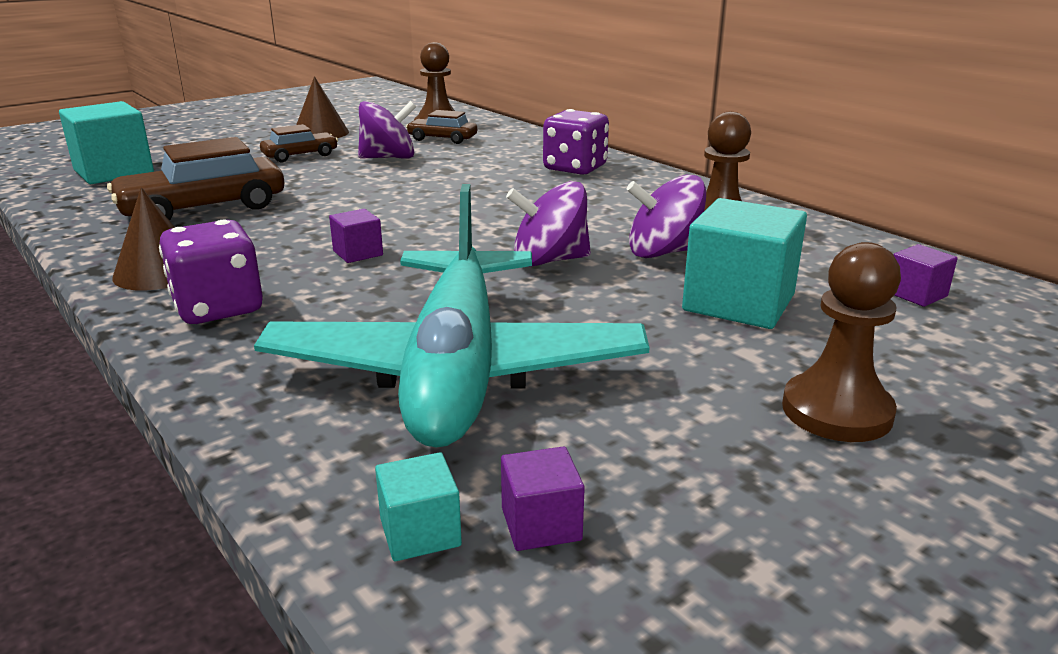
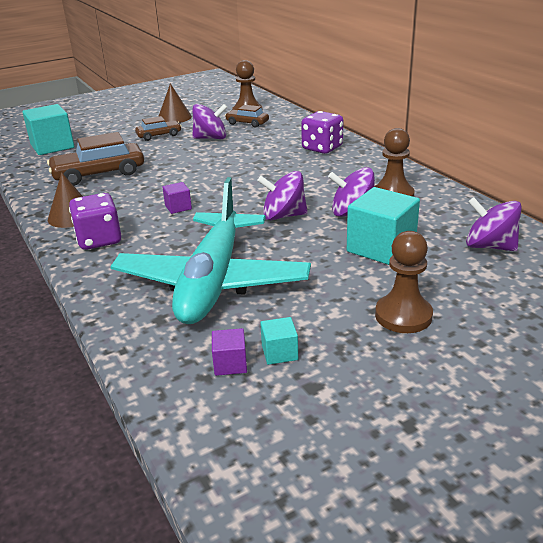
camera: 10 degrees right, 5 degrees up
(420, 532) = (174, 364): turquoise cube -> turquoise cube (279, 352)
(916, 294) = (489, 246): purple cube -> purple spinning top

